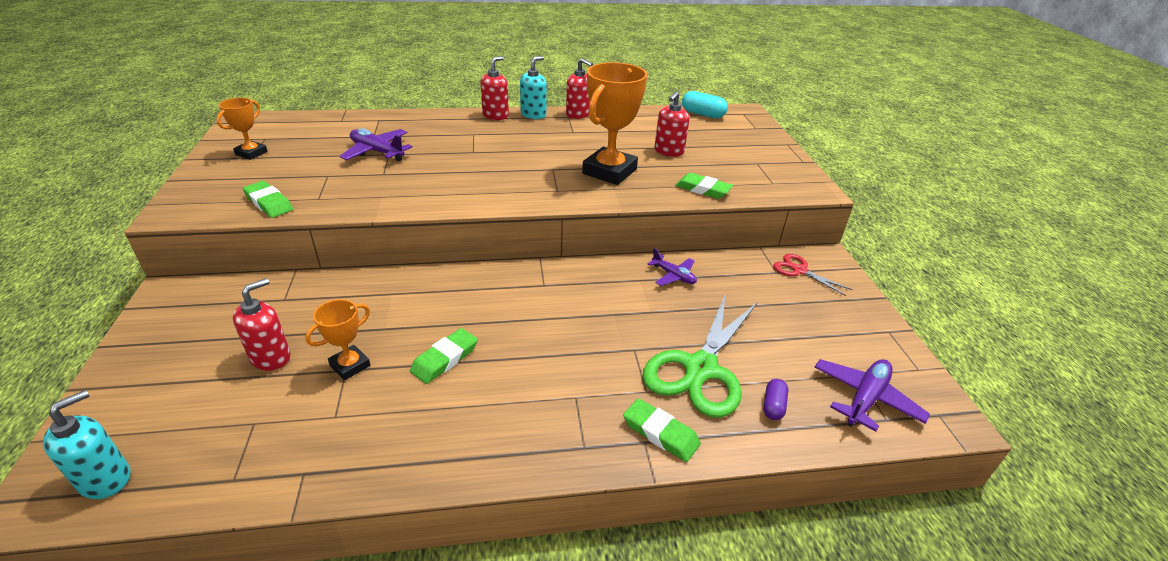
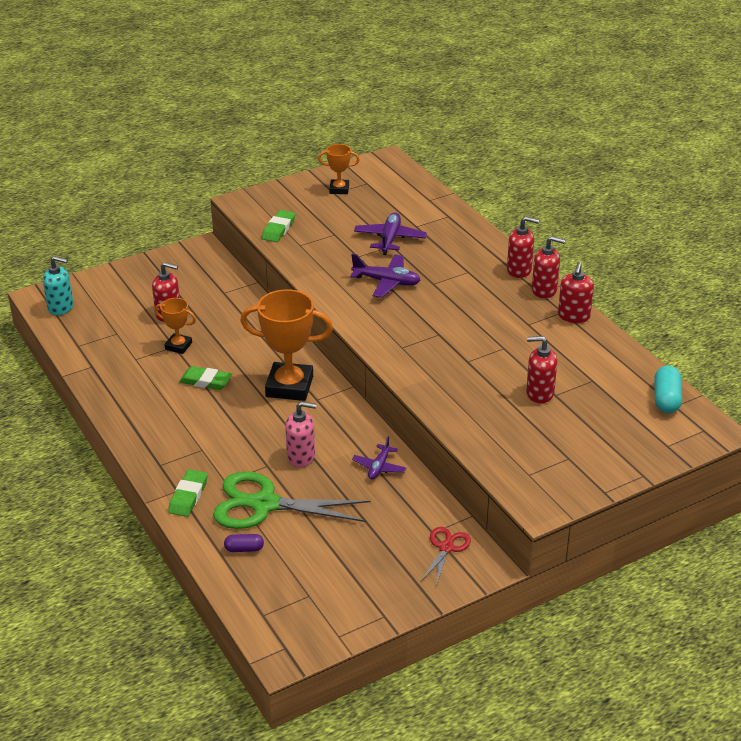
camera: 70 degrees right, 0 degrees up
(533, 115) = (544, 290): turquoise soap dispenser -> red soap dispenser
(609, 171) = (462, 366): orange trophy -> orange trophy (289, 386)
(632, 320) = (301, 456): none -> pink soap dispenser
(703, 189) = (474, 429): green eraser -> none
(865, 398) = (280, 601): purple plane -> purple plane (387, 282)

